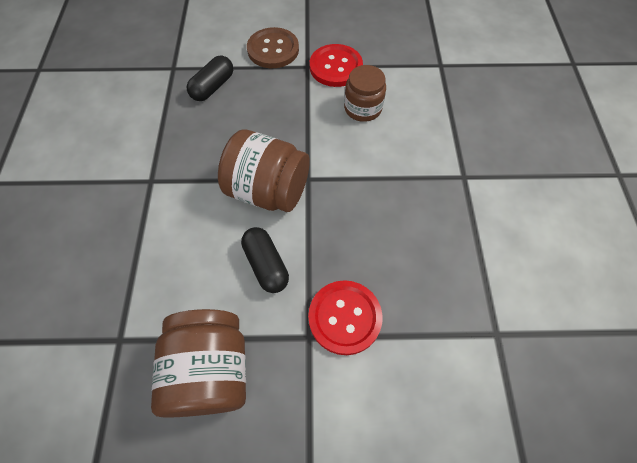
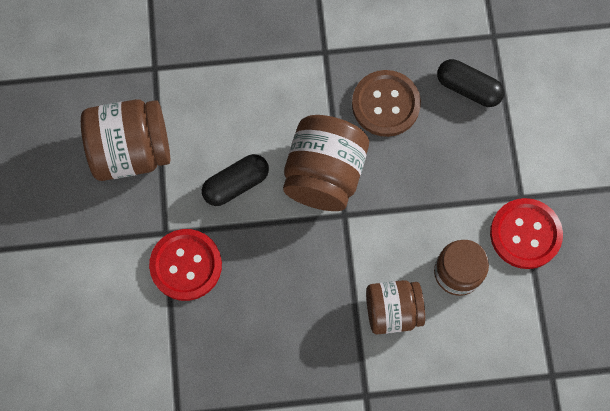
camera: 85 degrees right, 10 degrees up
(273, 50) = (545, 150): brown button -> brown button (385, 104)
(393, 152) = (392, 311): none -> brown jar

